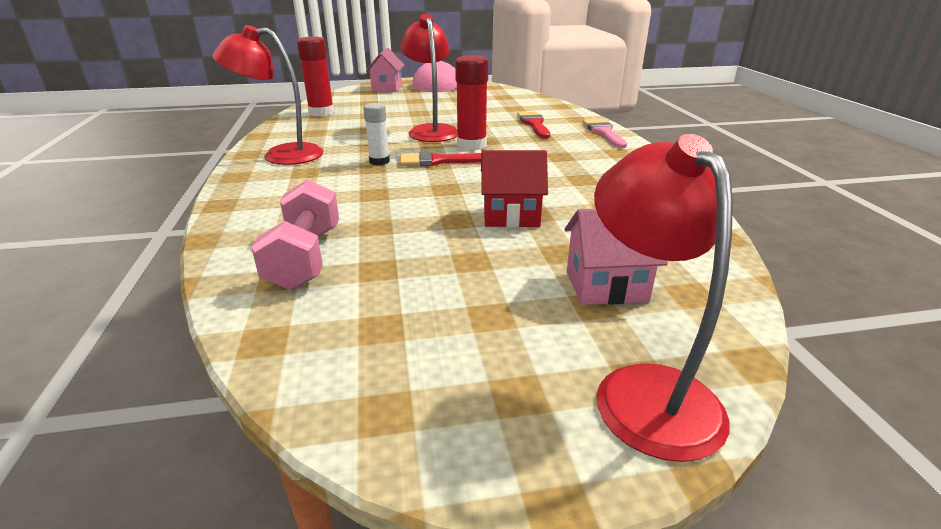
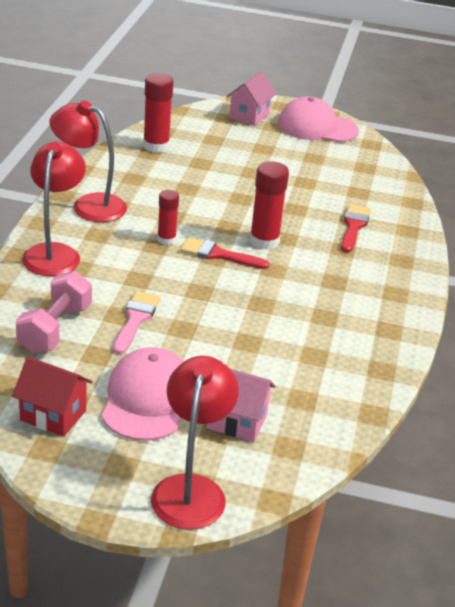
camera: 20 degrees right, 5 degrees up
(379, 161) = (166, 239): white glue stick -> red glue stick
(431, 131) = (243, 207): red lamp -> red lamp (54, 253)
(481, 296) = (148, 399): none -> pink cap
(511, 216) = (226, 338): red house -> red house (53, 415)
(603, 132) = (412, 260): pink brush -> pink brush (136, 319)

